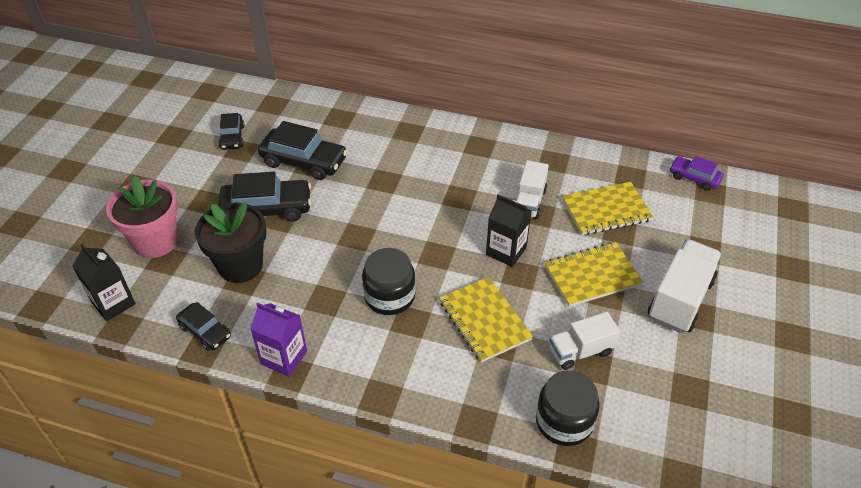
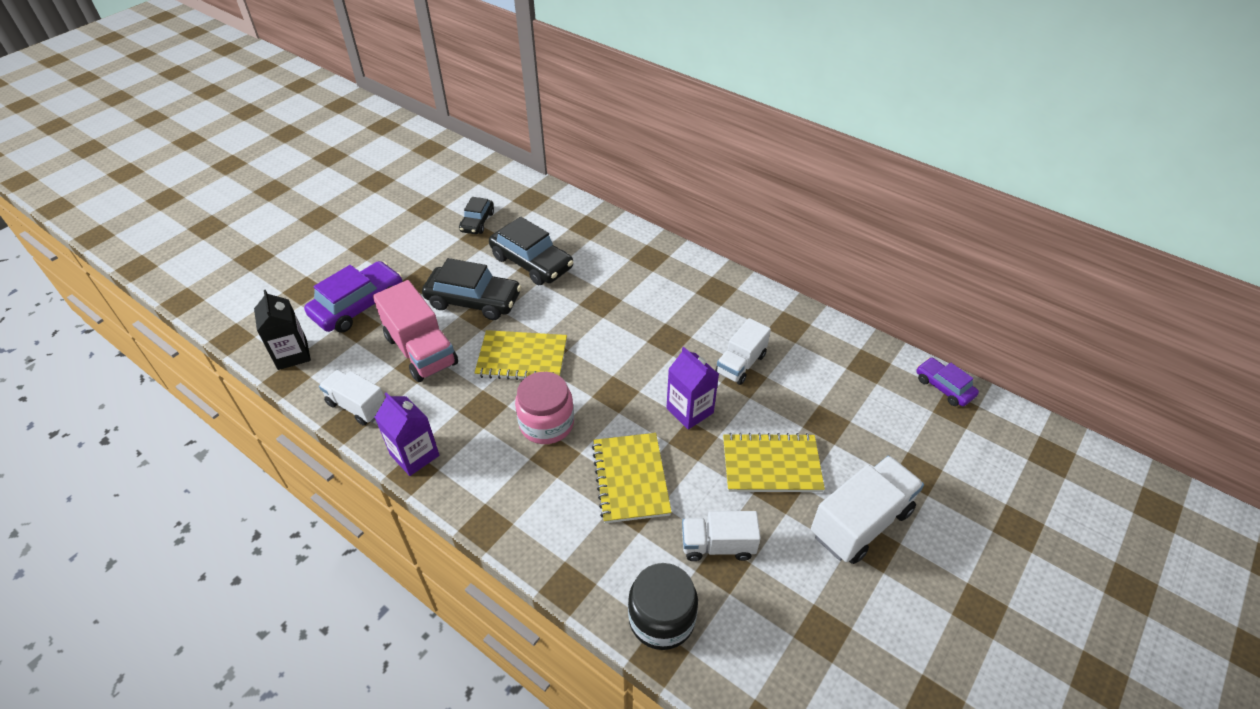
camera: 20 degrees right, 0 degrees up
(156, 241) = (358, 305): pink flower pot -> purple car
(205, 331) = (357, 406): black car -> white truck
(240, 265) = (421, 350): black flower pot -> pink truck
(389, 296) = (546, 423): black jar -> pink jar
(506, 251) = (689, 410): black carton -> purple carton
(606, 210) = (822, 396): yellow notebook -> yellow notebook (522, 358)

